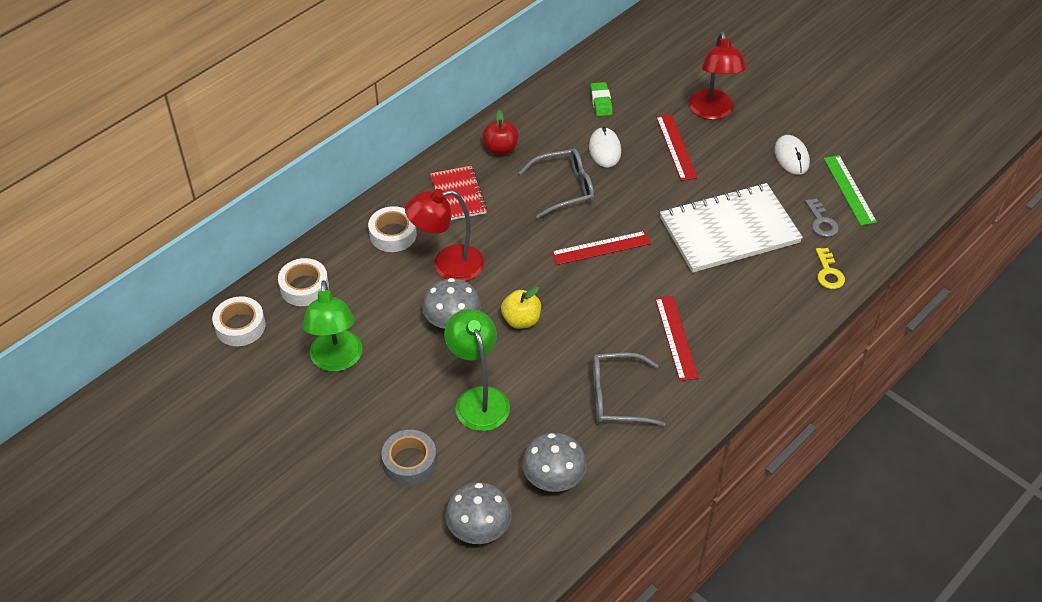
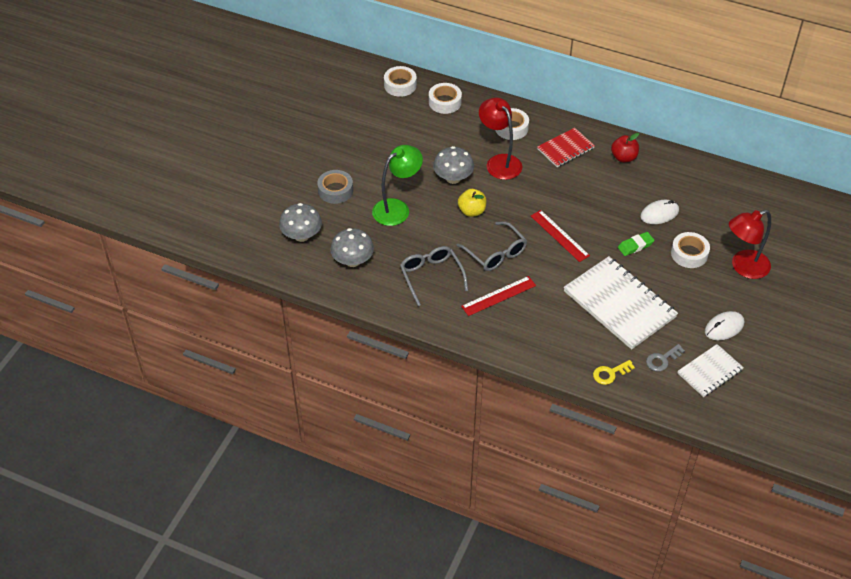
camera: 70 degrees right, 0 degrees up
(336, 360) = (395, 135): green lamp -> none
(564, 188) = (605, 201): grey glasses -> grey glasses (495, 253)
(601, 102) = (709, 199): green eraser -> green eraser (635, 246)
(676, 147) = (689, 254): red ruler -> white tape
(849, 190) = (710, 372): green ruler -> white notebook

